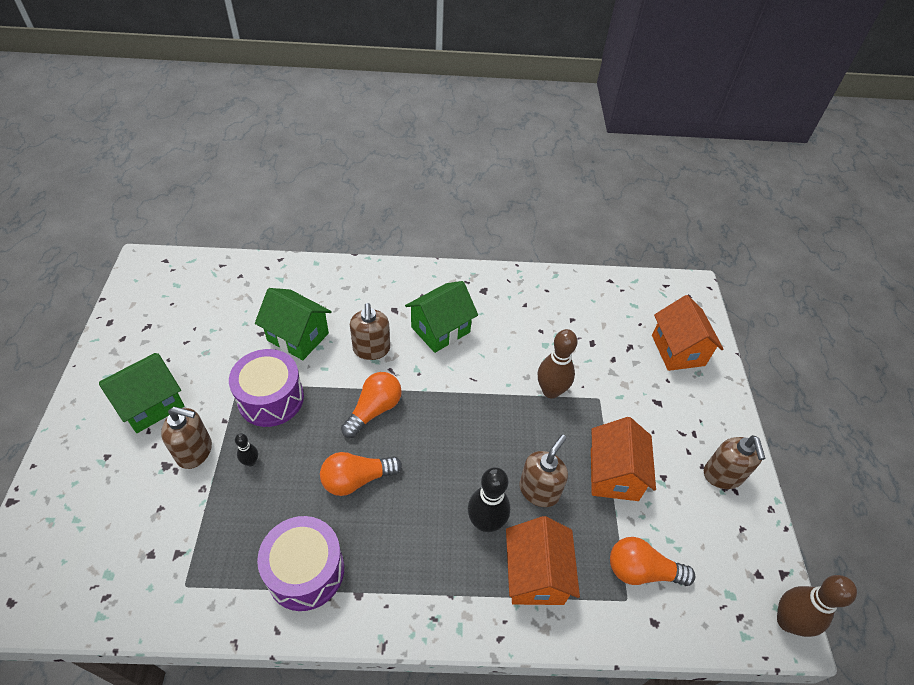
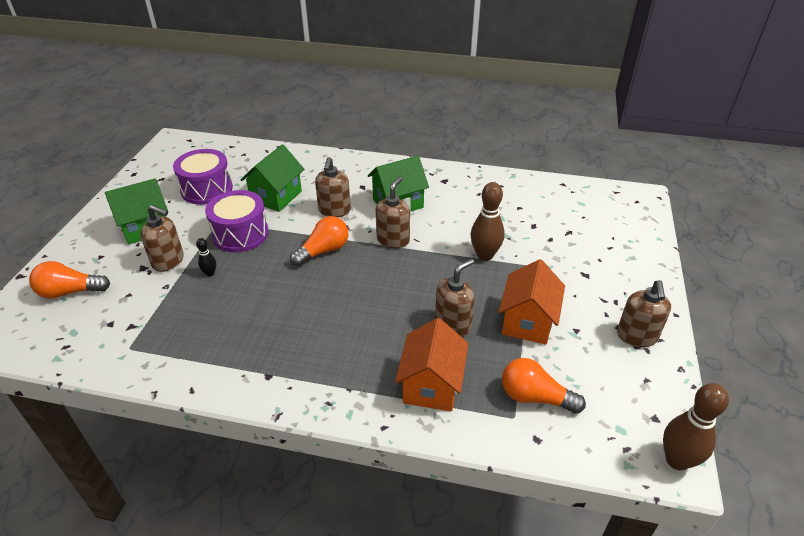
camera: 15 degrees right, 10 degrees down
(298, 337) = (276, 196): green house -> green house turned 75 degrees clockwise
(305, 571) = (229, 352): purple drum -> purple drum (207, 189)
(356, 479) = (293, 296): orange light bulb -> orange light bulb (70, 292)
(448, 383) = (393, 240): none -> brown soap dispenser
(486, 522) = (397, 341): black bowling pin -> none
(678, 350) = (615, 239): orange house -> none

